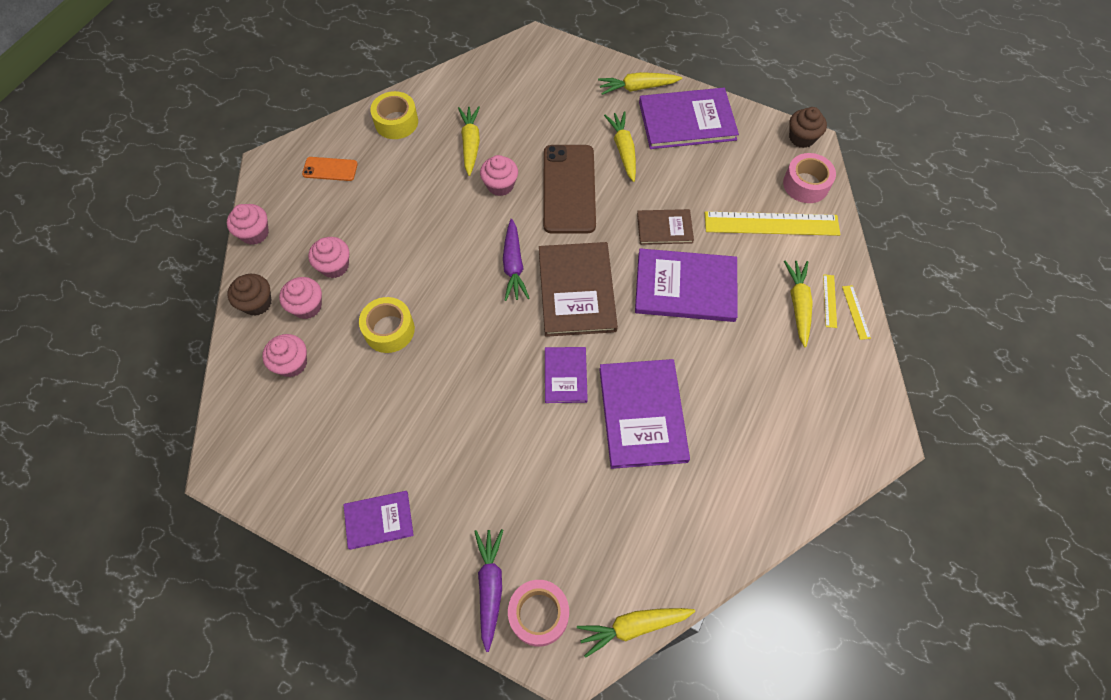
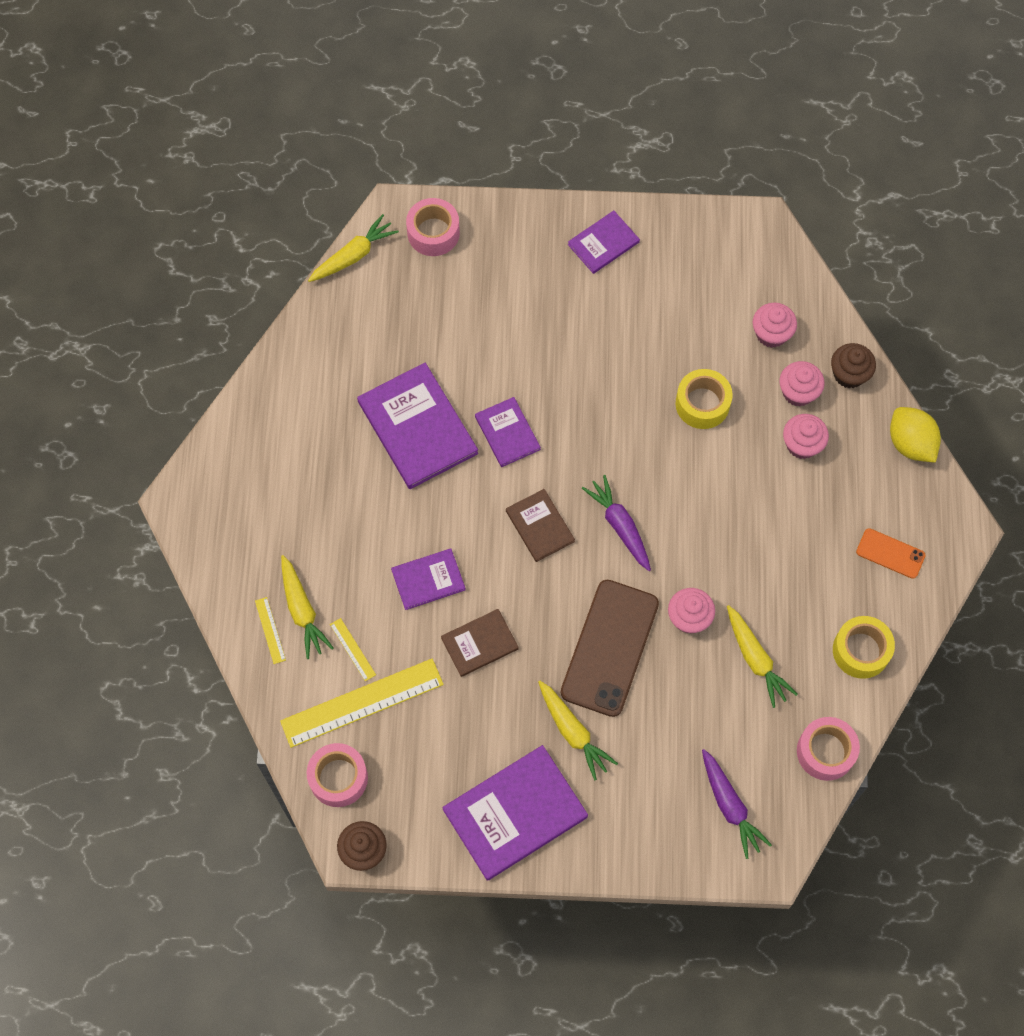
camera: 155 degrees right, 5 degrees up
(255, 233) = (910, 443): pink cupcake -> yellow lemon
(330, 169) = (890, 553): orange phone -> orange phone turned 45 degrees clockwise
(461, 79) = (825, 751): none -> pink tape
(490, 586) = (483, 235): purple carrot -> purple carrot (730, 806)
(569, 189) = (609, 648): brown phone -> brown phone turned 45 degrees clockwise
(576, 290) = (540, 526): brown book -> brown book, size x0.56
(637, 88) = (599, 840): yellow carrot -> none
(685, 287) = (428, 580): purple book -> purple book, size x0.56
(855, 312) = (239, 628): yellow ruler -> yellow ruler (353, 649)

